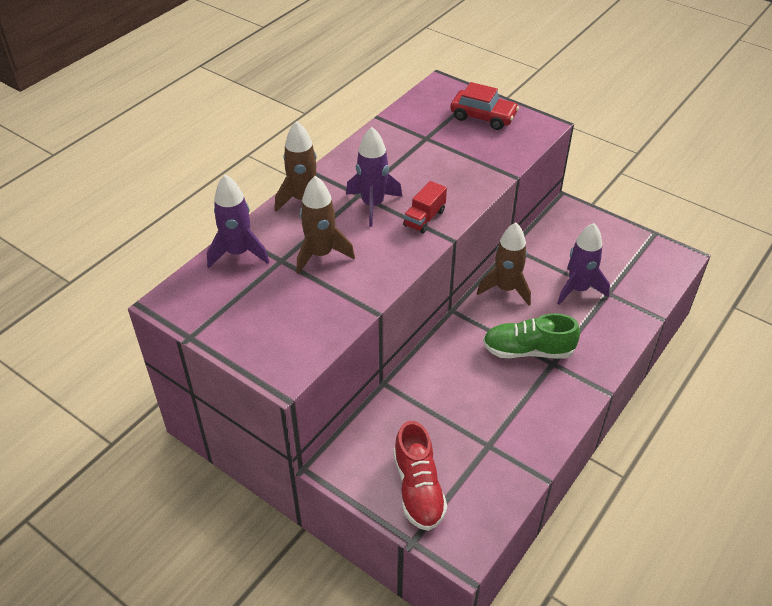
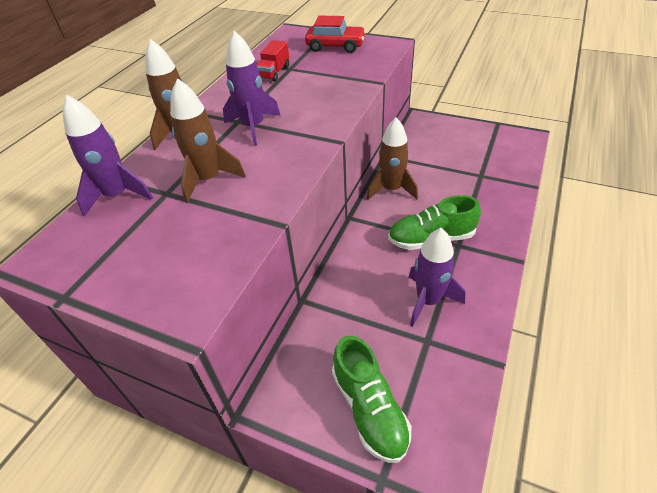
camera: 10 degrees left, 0 degrees up
(418, 489) = (369, 409): red shoe -> green shoe
(424, 218) = (307, 129): red truck -> red truck (274, 73)
(578, 289) = (454, 177): purple rocket -> purple rocket (428, 301)

